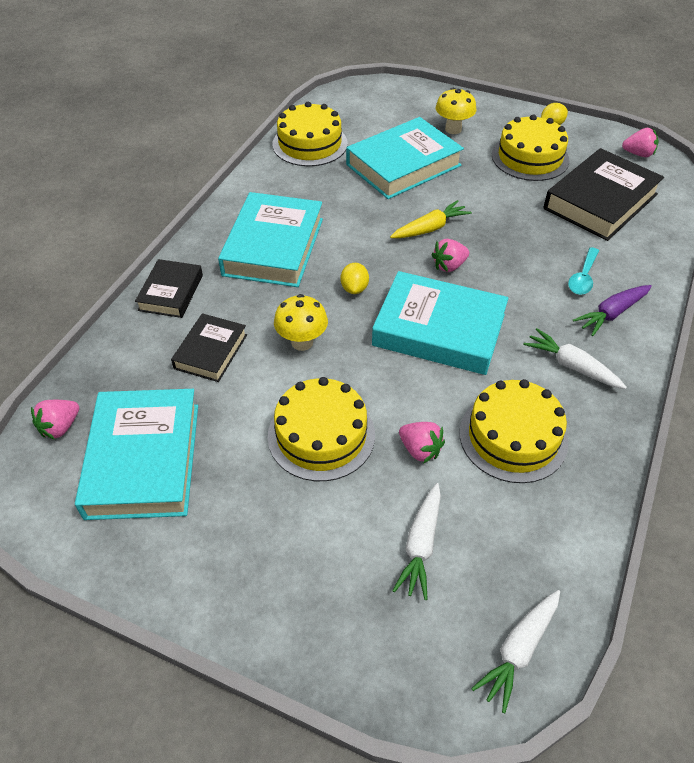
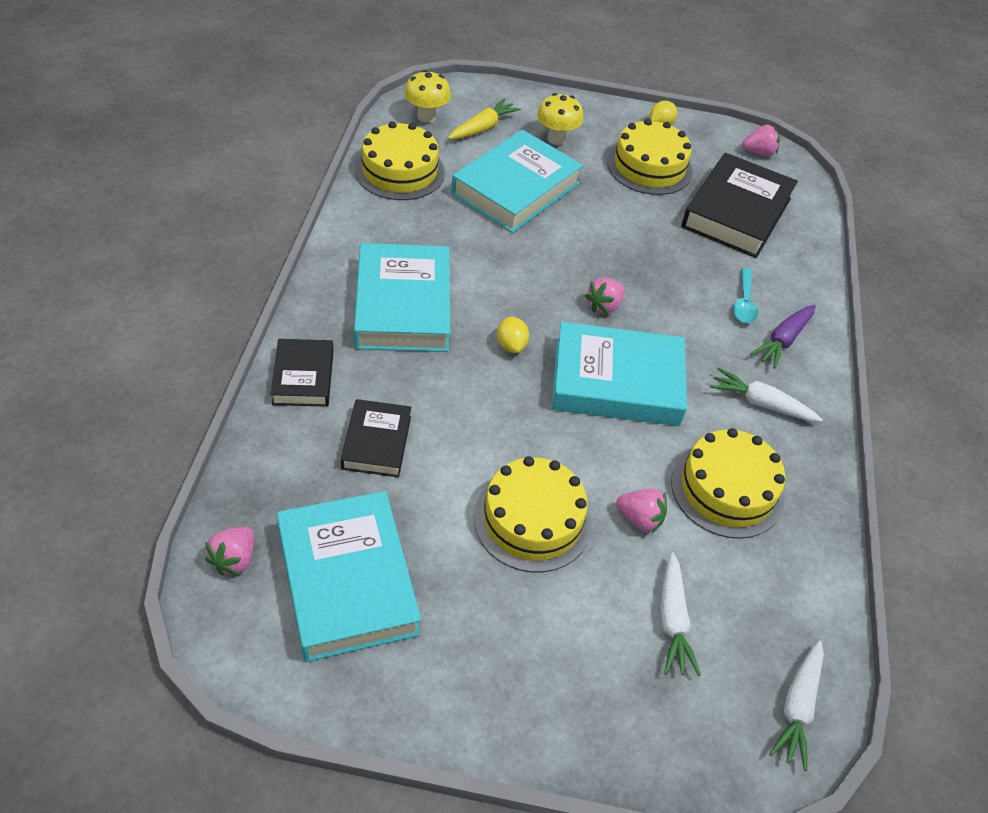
camera: 20 degrees left, 0 degrees up
(302, 342) = (475, 417): yellow mushroom -> yellow mushroom (426, 116)
(430, 228) = (569, 263): yellow carrot -> yellow carrot (483, 127)

